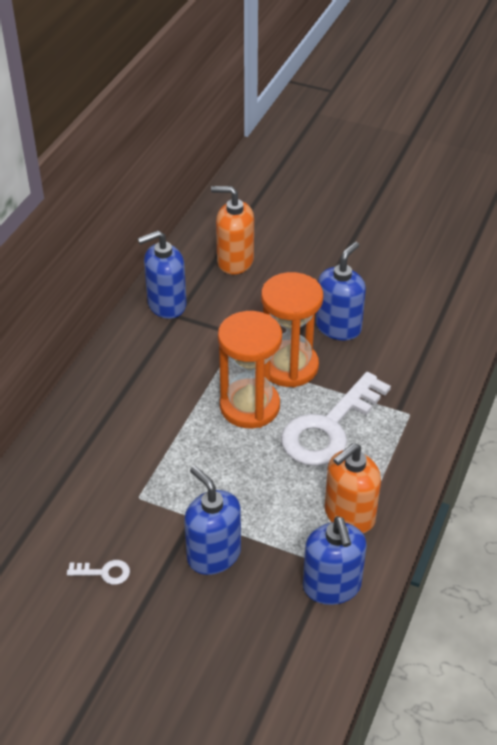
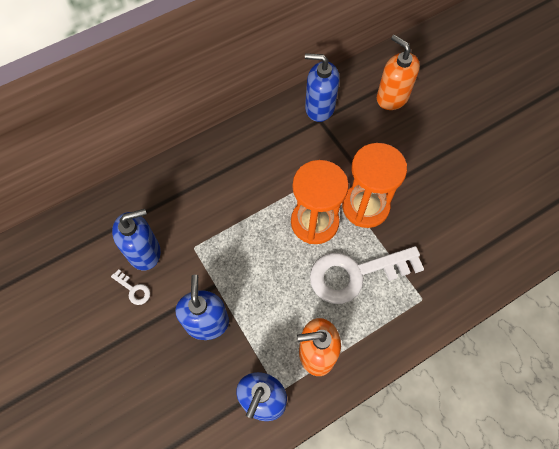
camera: 35 degrees right, 20 degrees up
(338, 327) = (425, 194): blue soap dispenser -> blue soap dispenser (144, 252)

